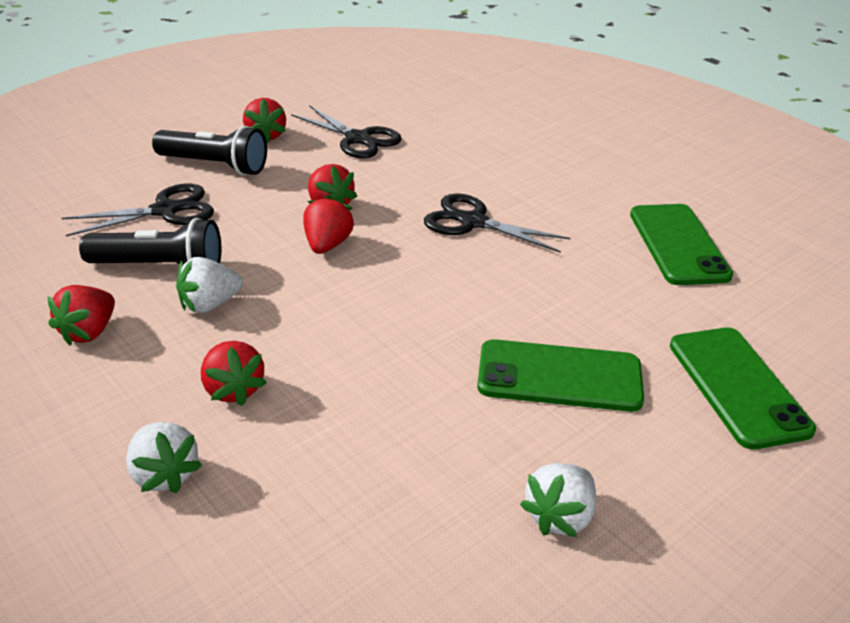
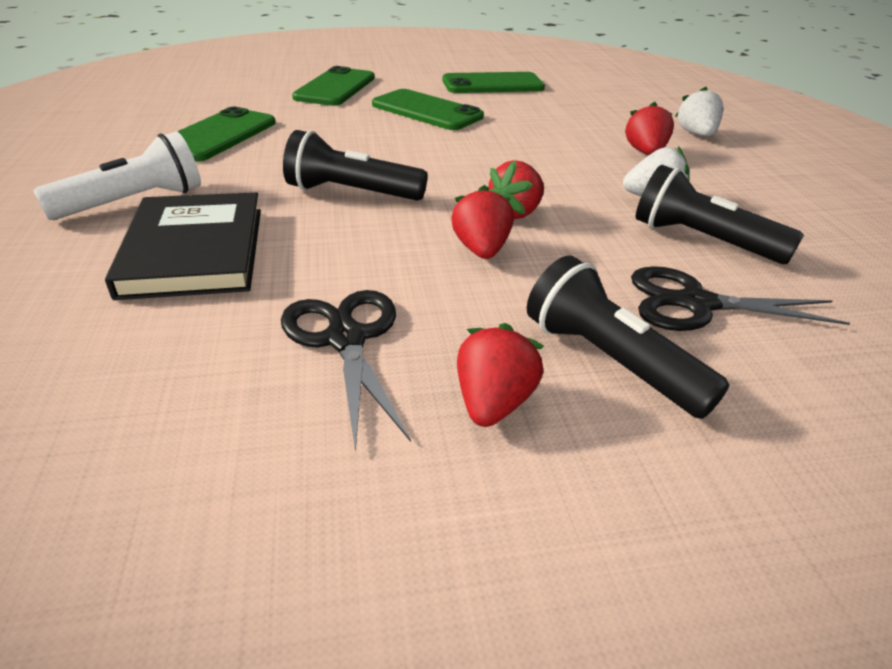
camera: 150 degrees left, 0 degrees up
(89, 332) = (767, 208): red strawberry -> none
(473, 222) = (351, 193): black scissors -> black flashlight
(500, 153) = (195, 251): none -> black book
(560, 516) = (492, 84): white strawberry -> green phone
(597, 168) = (134, 202): none -> white flashlight

